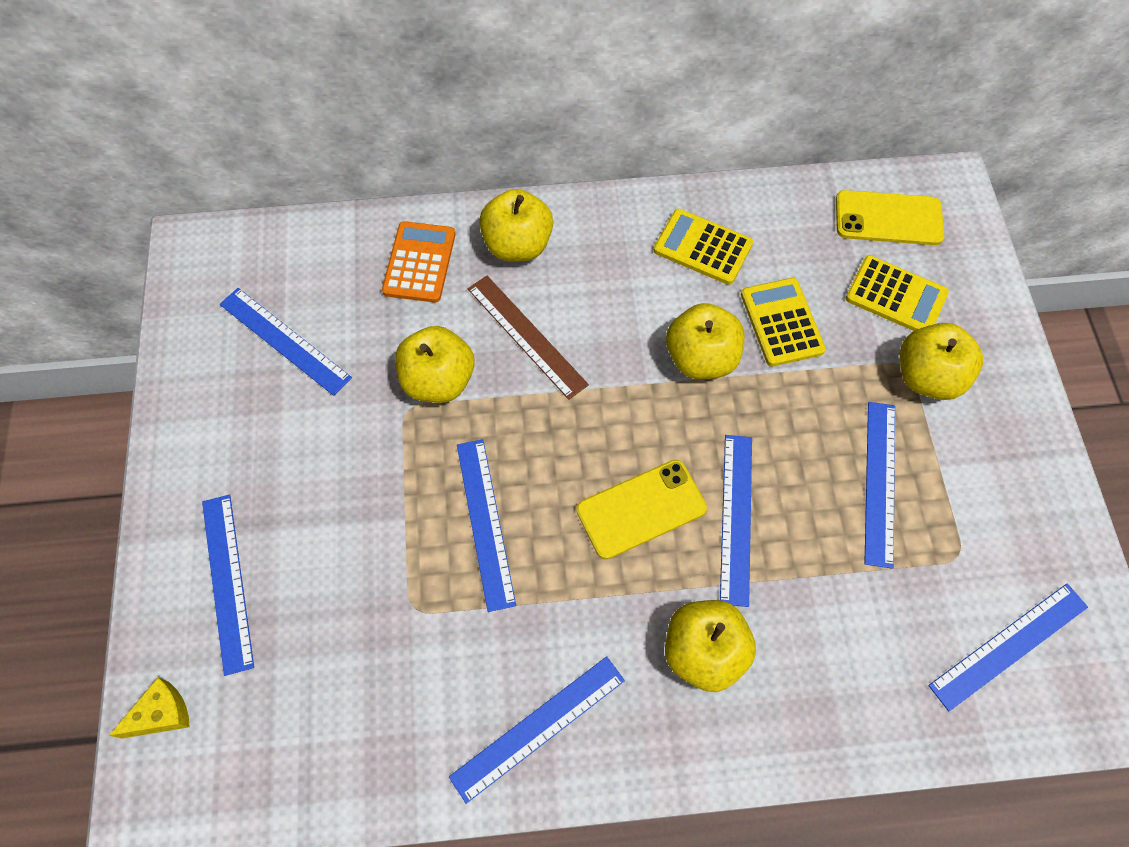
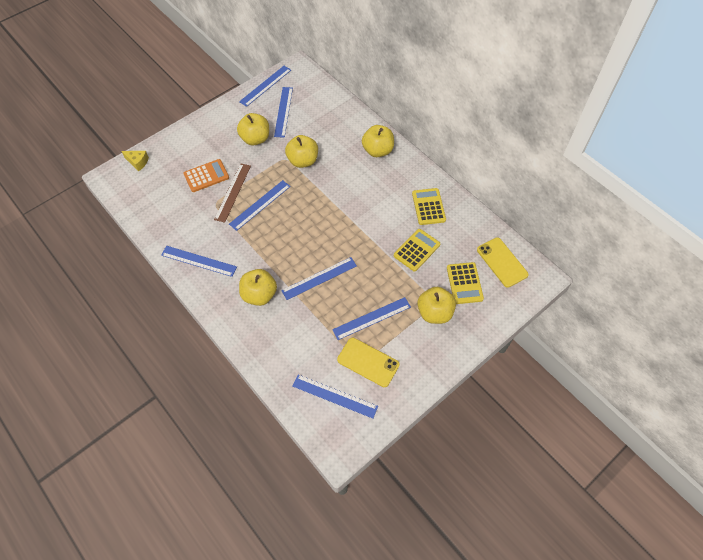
camera: 55 degrees right, 5 degrees down
(227, 581) = (189, 151): blue ruler -> blue ruler (265, 86)
(419, 262) = (345, 128): orange calculator -> orange calculator (206, 176)
(526, 336) = (341, 175): brown ruler -> brown ruler (233, 192)
(641, 509) = (300, 247): yellow phone -> yellow phone (368, 362)
(701, 358) = (377, 232): yellow apple -> yellow apple (255, 139)

